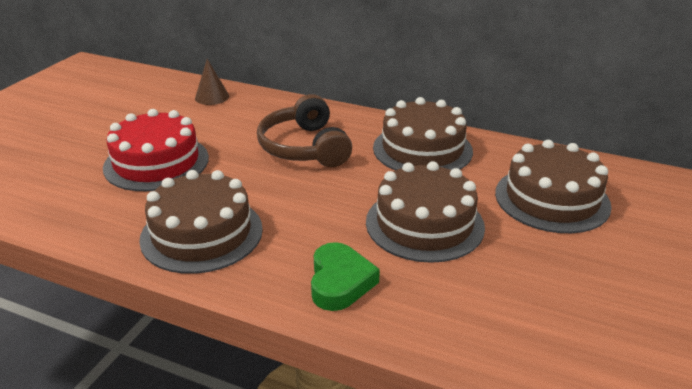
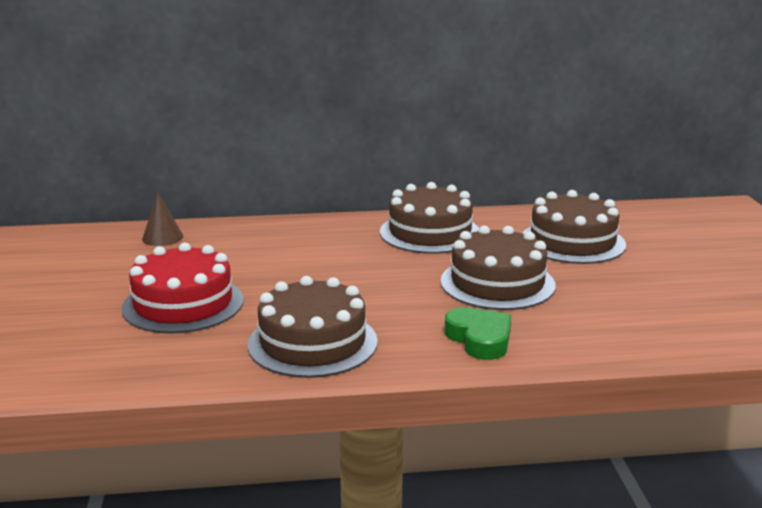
camera: 30 degrees left, 10 degrees down
(304, 147) = (320, 256): brown headphones -> none

